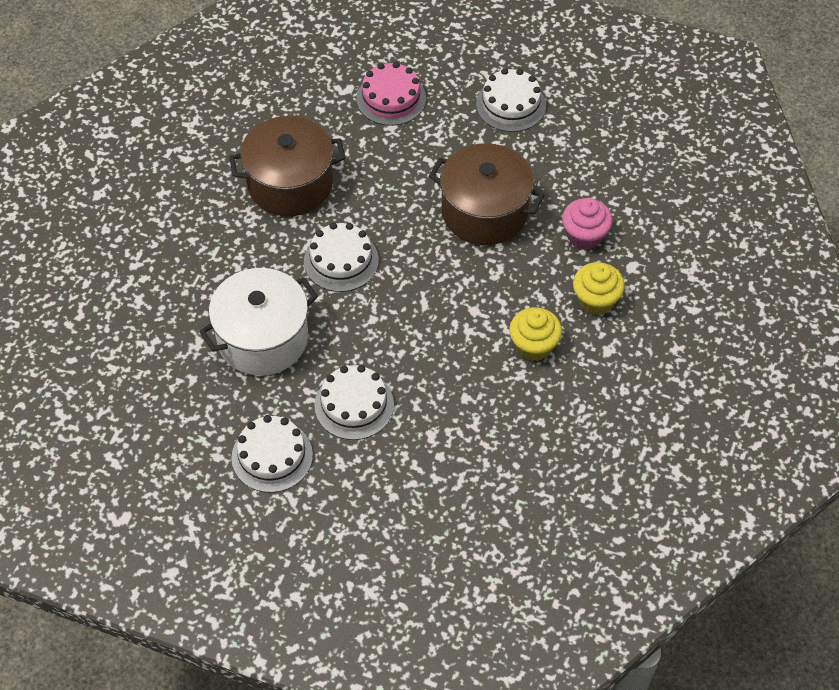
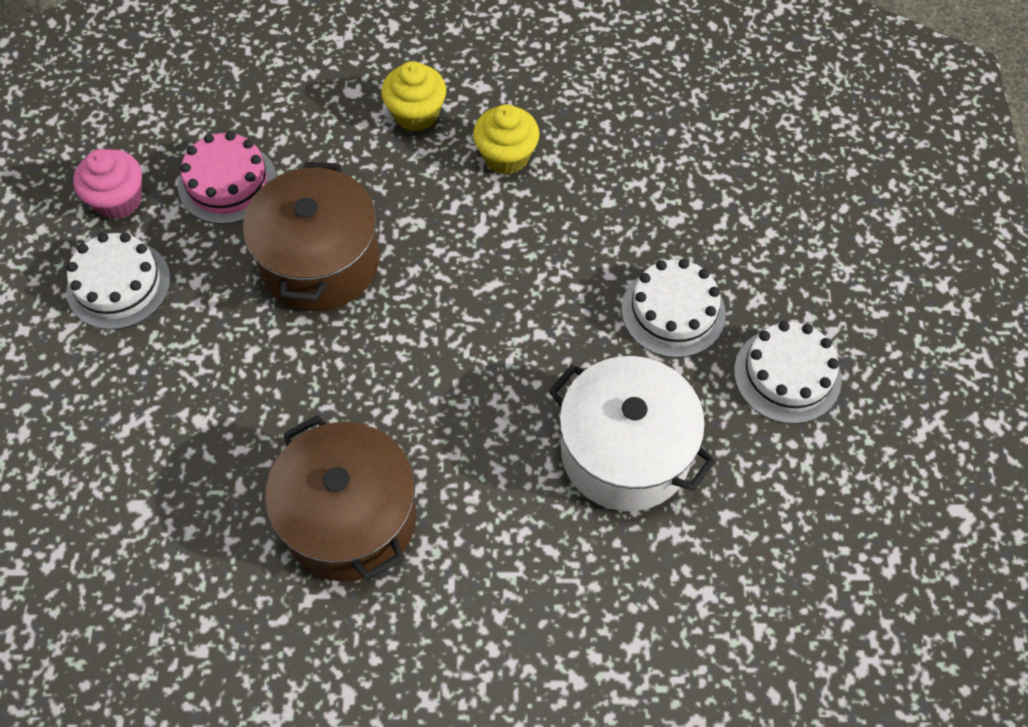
camera: 110 degrees left, 5 degrees up
(341, 261) = (462, 402): white cake -> none
(391, 98) = (144, 439): pink cake -> pink cake (227, 183)
(584, 236) = (322, 147): pink cupcake -> pink cupcake (118, 200)

